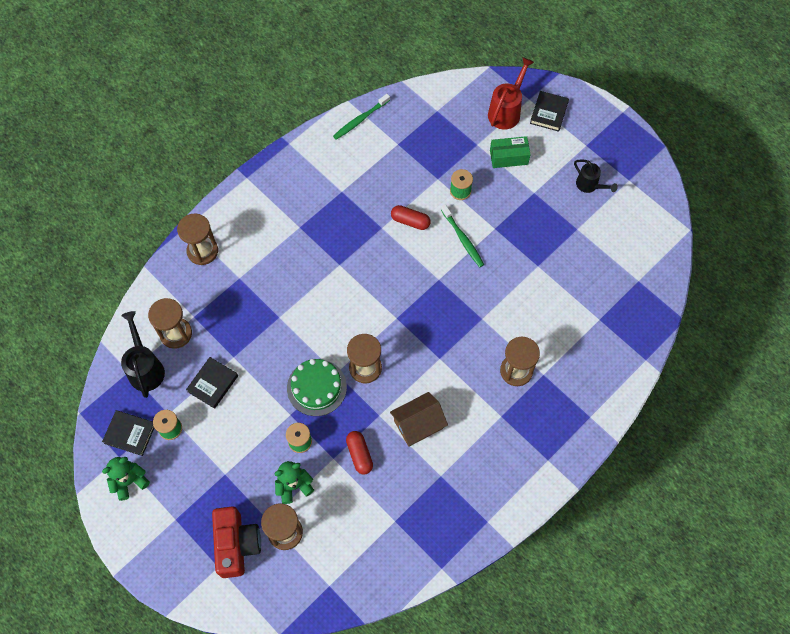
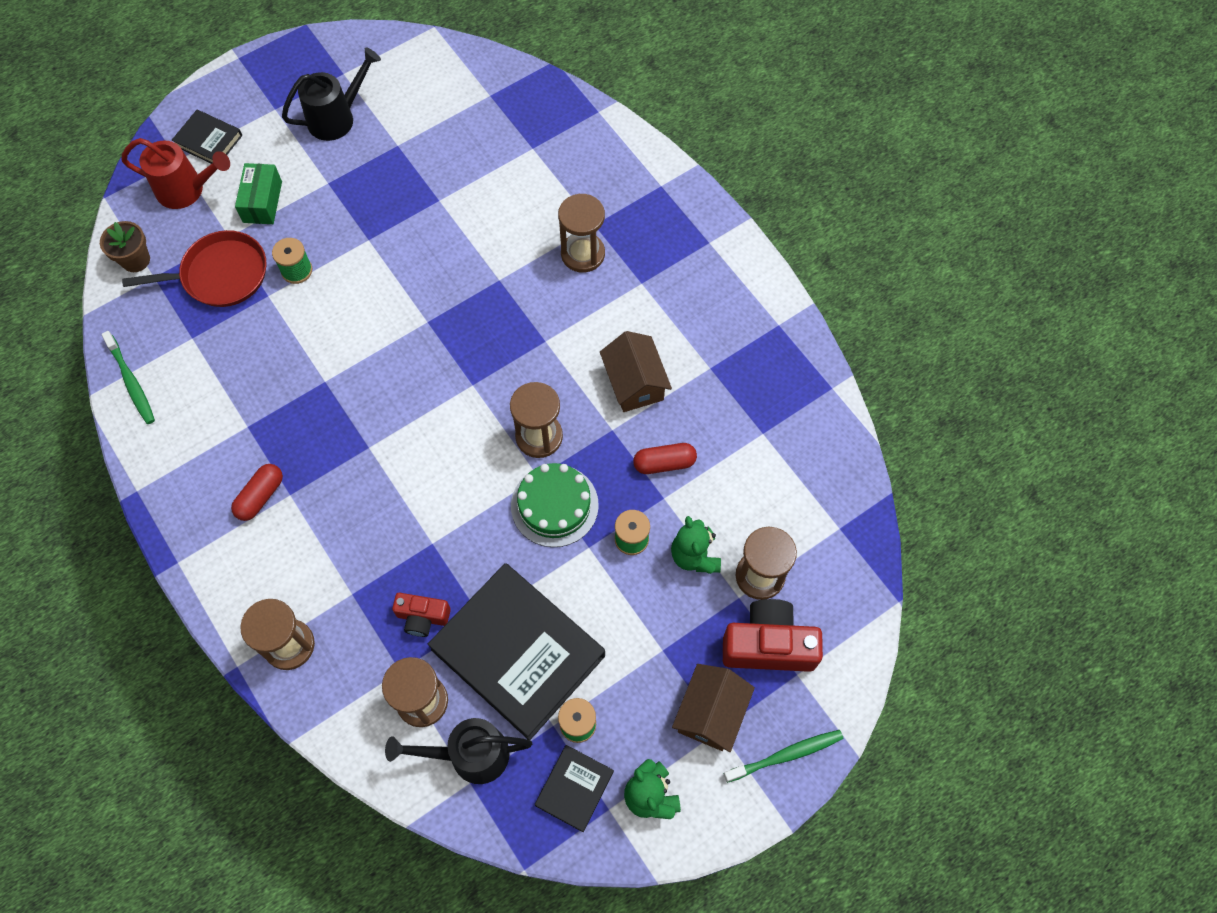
camera: 80 degrees left, 0 degrees up
(185, 512) = (710, 713): none -> brown house
(213, 383) = (518, 653): black book -> black book, size x2.15
(229, 322) = (422, 617): none -> red camera
(410, 221) = (325, 342): red capsule -> red capsule (260, 496)
(447, 97) = (136, 260): none -> brown flower pot
(447, 147) = (220, 275): none -> red pan
(463, 239) = (374, 281): green toothbrush -> green toothbrush (786, 755)
(506, 111) = (187, 190): red watering can -> red watering can turned 150 degrees clockwise
(589, 185) = (337, 118): black watering can -> black watering can, size x1.53

